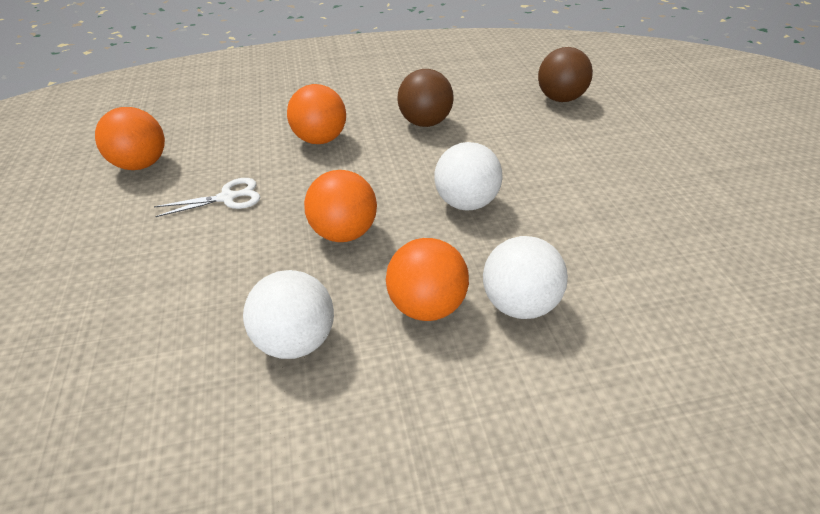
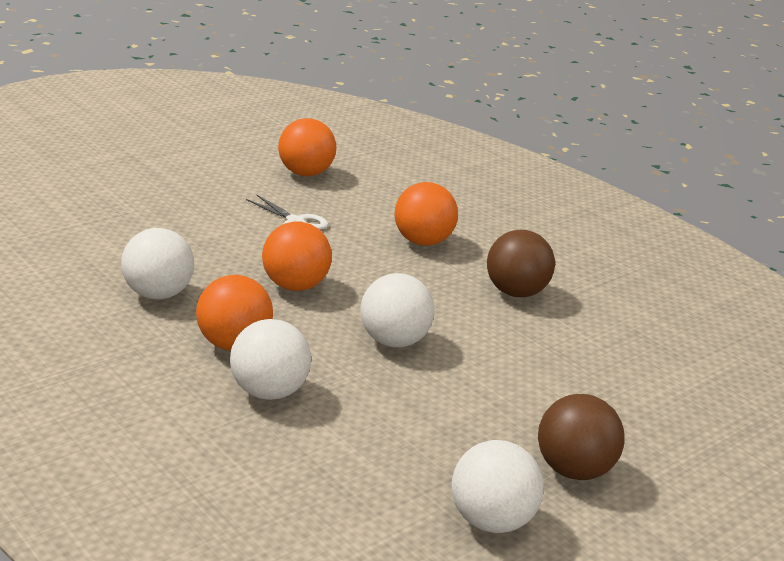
camera: 60 degrees right, 15 degrees down
(559, 99) = (678, 377): brown ball -> brown ball (574, 470)
(720, 232) = (491, 521): none -> white ball

